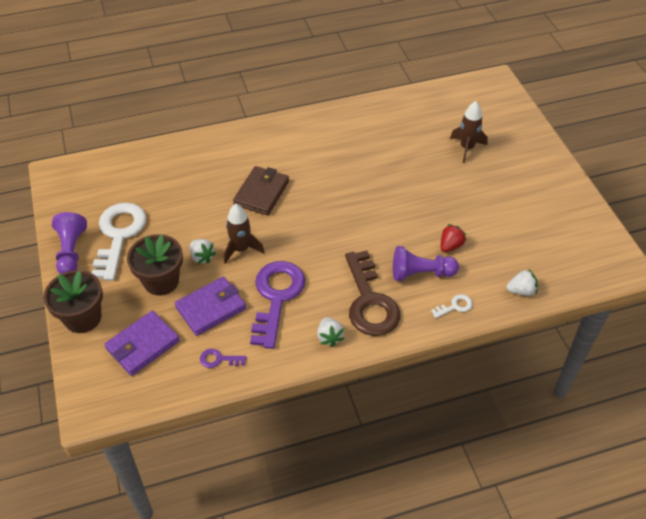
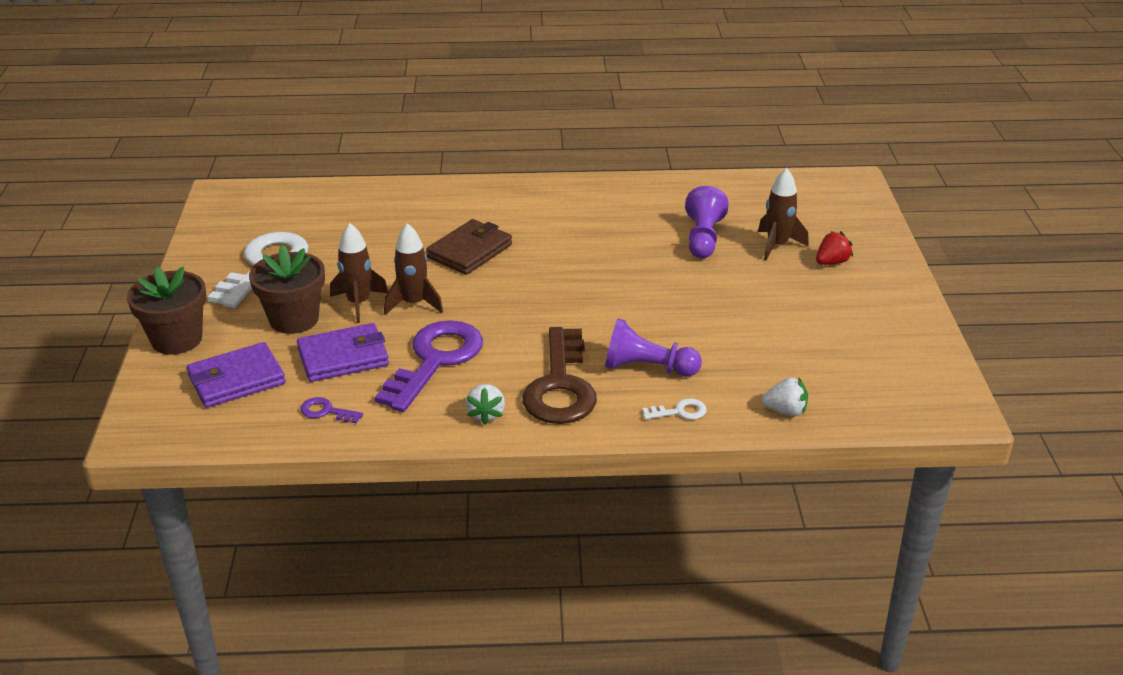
camera: 15 degrees right, 15 degrees down
(71, 251) = (198, 272): purple pawn -> purple pawn (703, 238)
(202, 257) = (359, 303): white strawberry -> brown rocket
(450, 245) = (704, 345): red strawberry -> red strawberry (831, 262)

